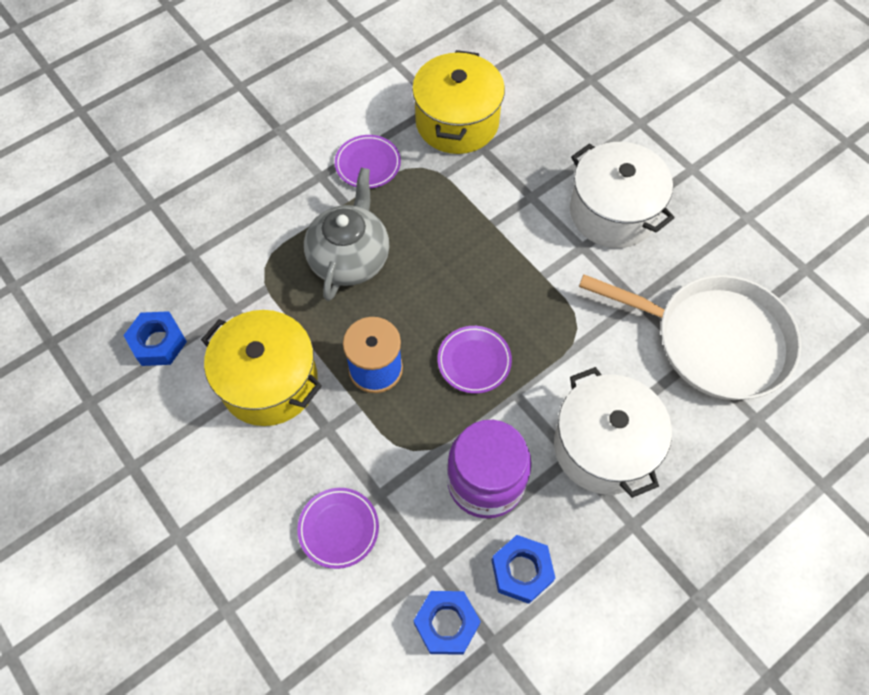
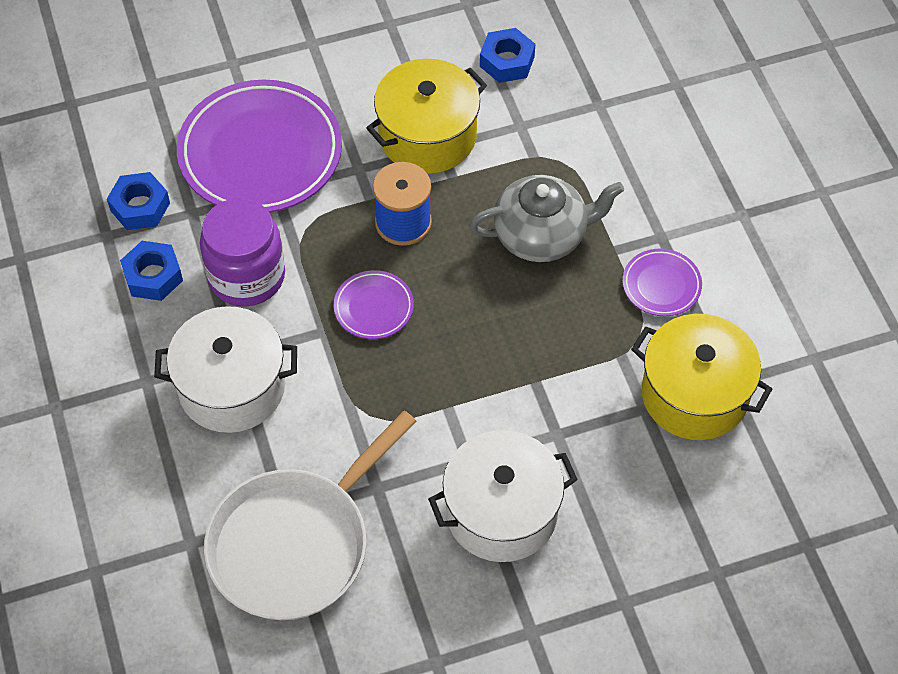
camera: 110 degrees right, 5 degrees down
(338, 529) = (260, 153): purple plate -> purple plate, size x2.17
(350, 258) = (541, 235): grey teapot -> grey teapot turned 45 degrees counterclockwise

